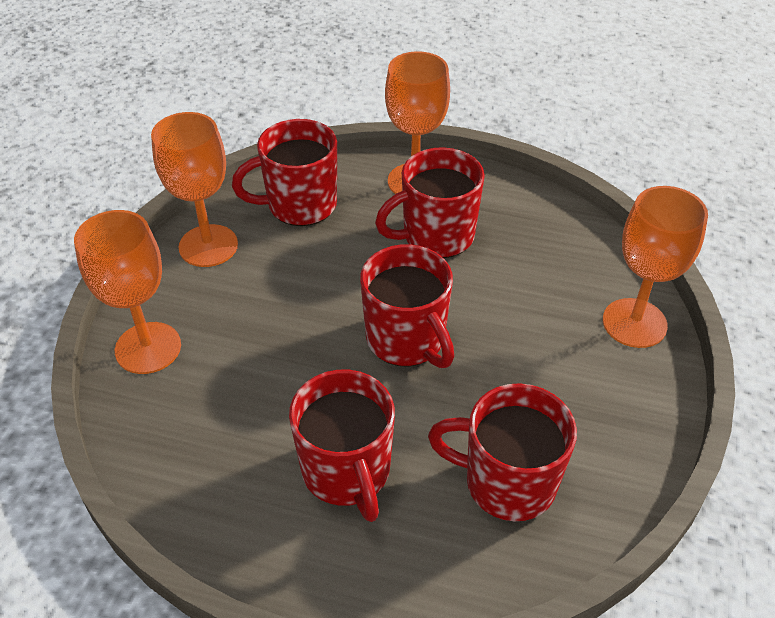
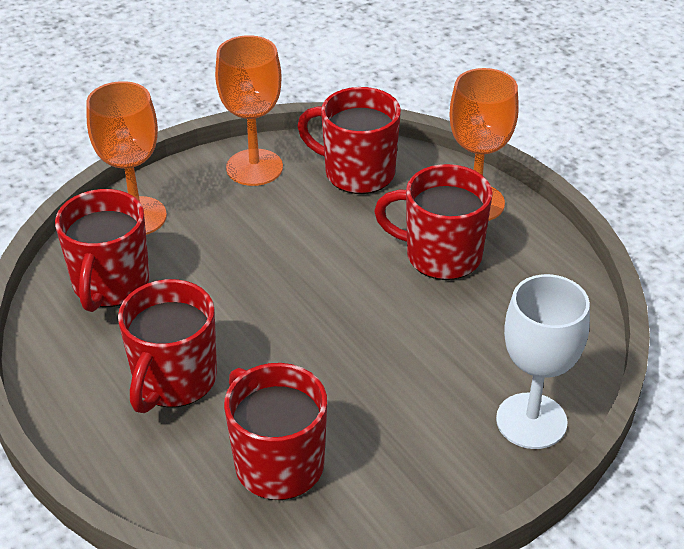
camera: 40 degrees right, 5 degrees down
(407, 340) = (322, 319): red mug -> red mug (110, 284)
(634, 323) = (531, 421): orange goblet -> white goblet

